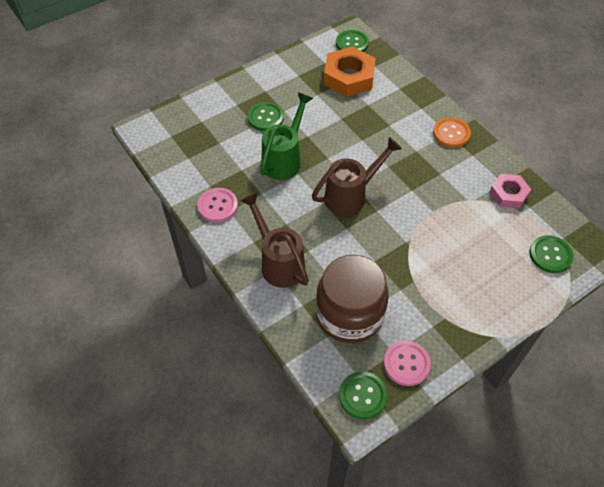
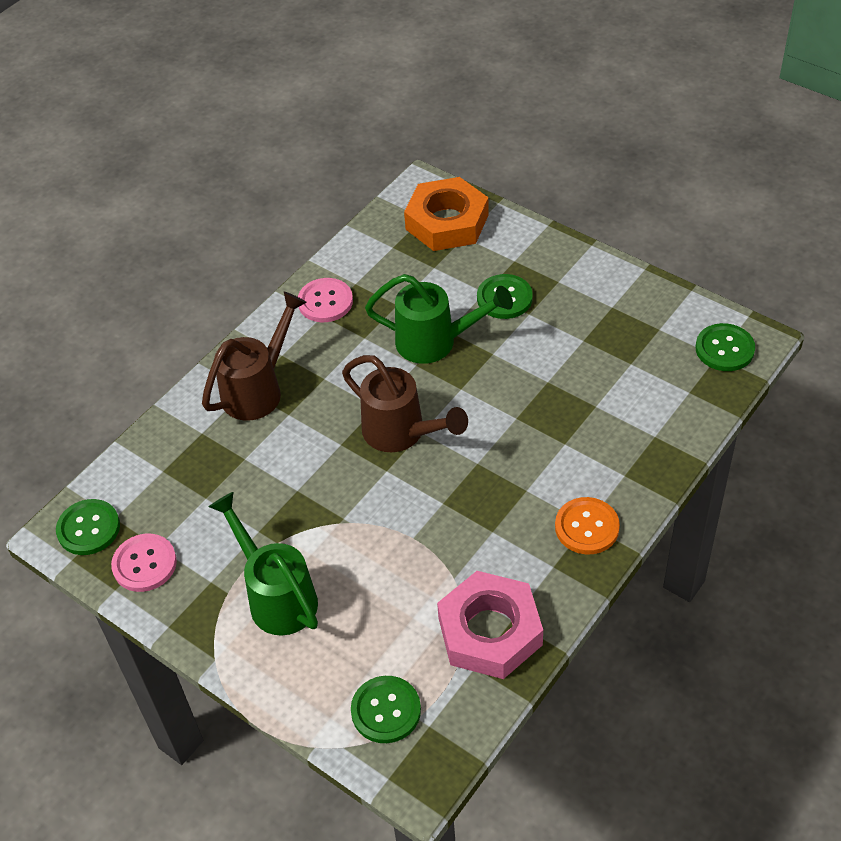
camera: 75 degrees right, 5 degrees down
(349, 77) = (643, 366): orange nut -> orange nut (447, 222)
(349, 314) = (201, 484): brown jar -> none
(455, 291) = (276, 596): none -> green watering can
(508, 194) = (490, 631): pink nut -> pink nut, size x1.64

